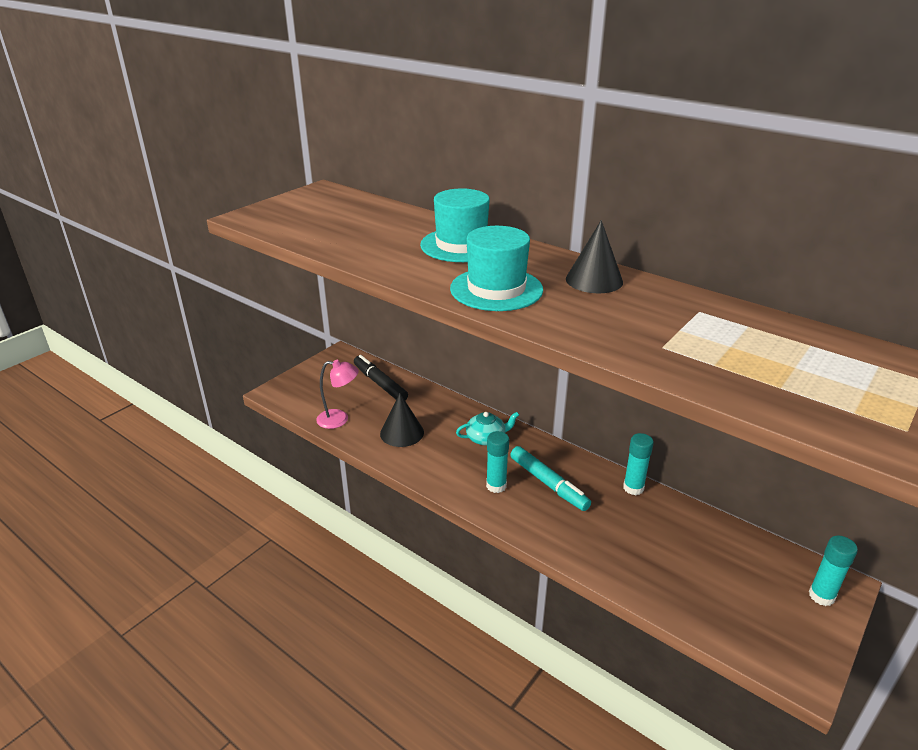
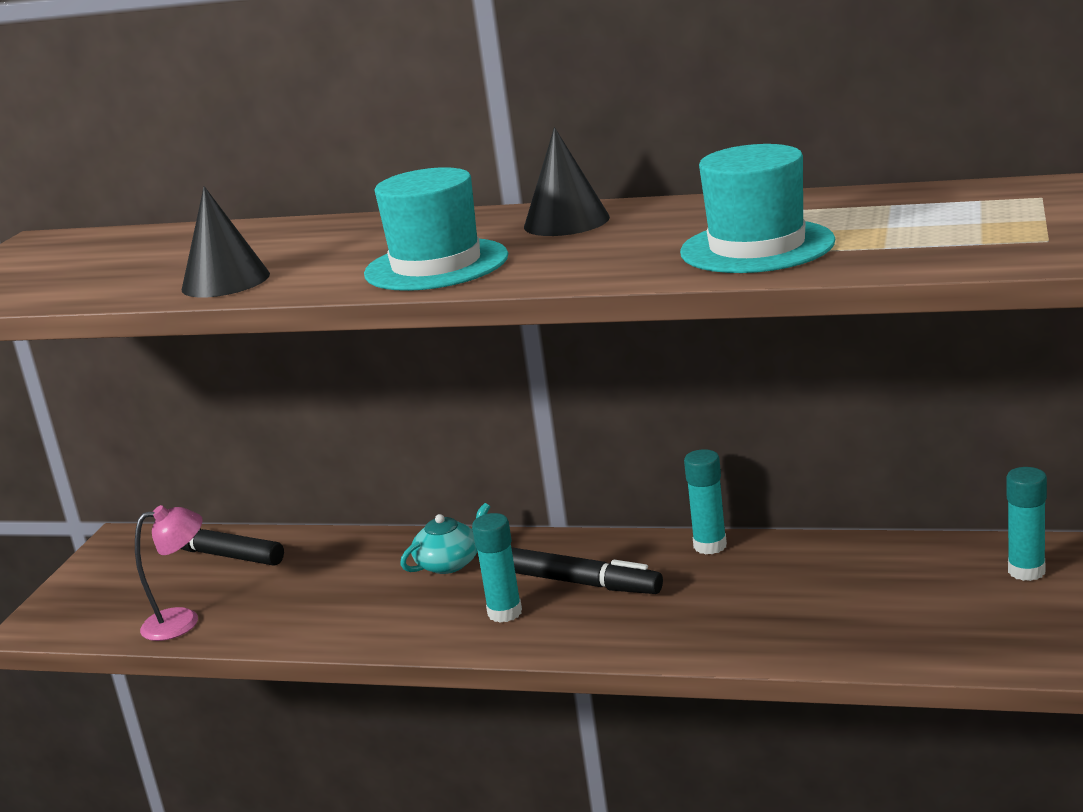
camera: 20 degrees left, 10 degrees down
(402, 433) = (305, 602): black cone -> black cone (225, 281)
(461, 245) = (337, 239): turquoise hat -> turquoise hat (757, 247)
(548, 484) = (583, 583): turquoise marker -> black marker

